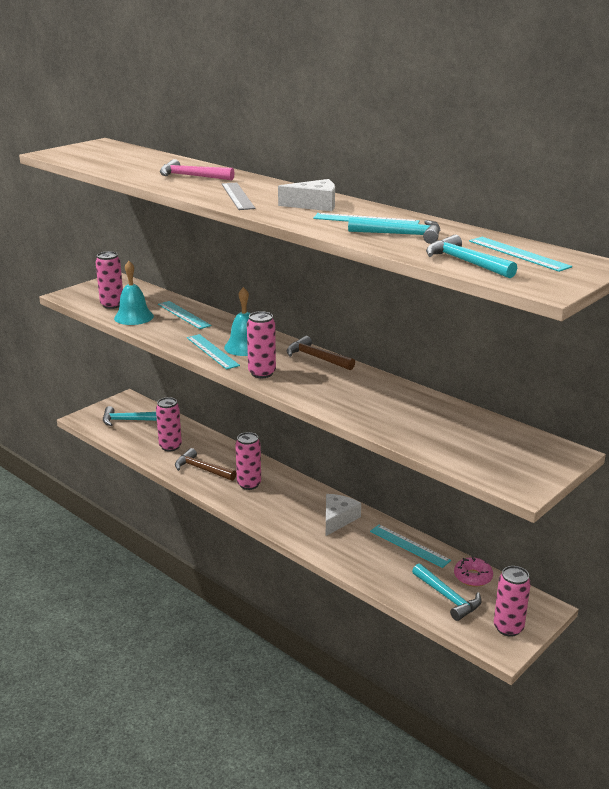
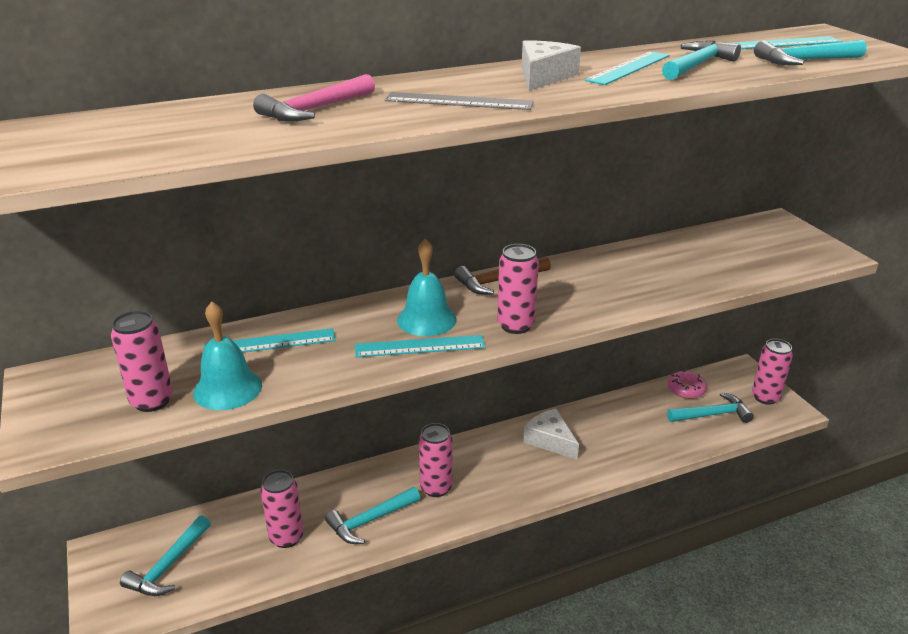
camera: 65 degrees left, 5 degrees up
(202, 469) = (370, 520): brown hammer -> turquoise hammer
(409, 546) = (621, 409): turquoise ruler -> none

